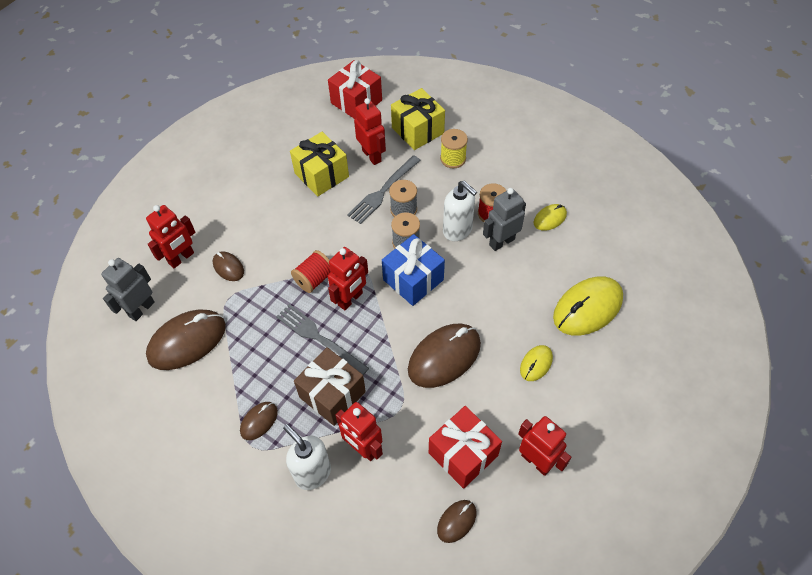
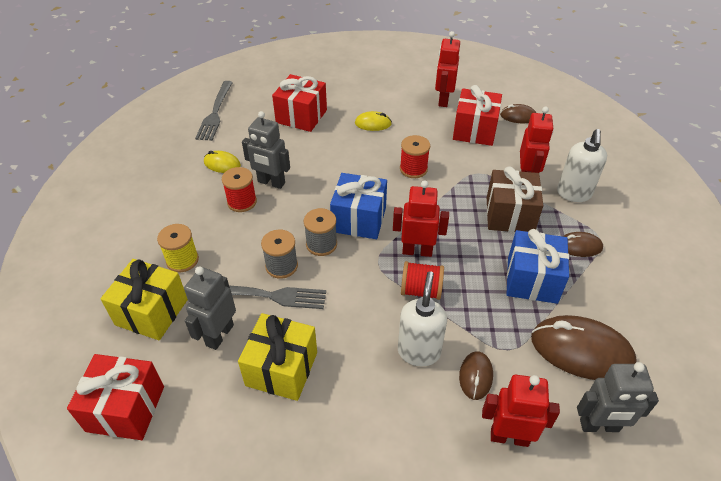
camera: 125 degrees left, 10 degrees down
(261, 358) = (532, 280): none -> blue gift
(318, 338) = (474, 252): grey fork -> grey fork (215, 113)
(372, 156) = (219, 335): red robot -> grey robot
(444, 357) = (413, 169): brown mouse -> red spool
(457, 230) = (279, 215): white soap dispenser -> white soap dispenser (419, 351)
(587, 308) = (301, 116): yellow mouse -> red gift

